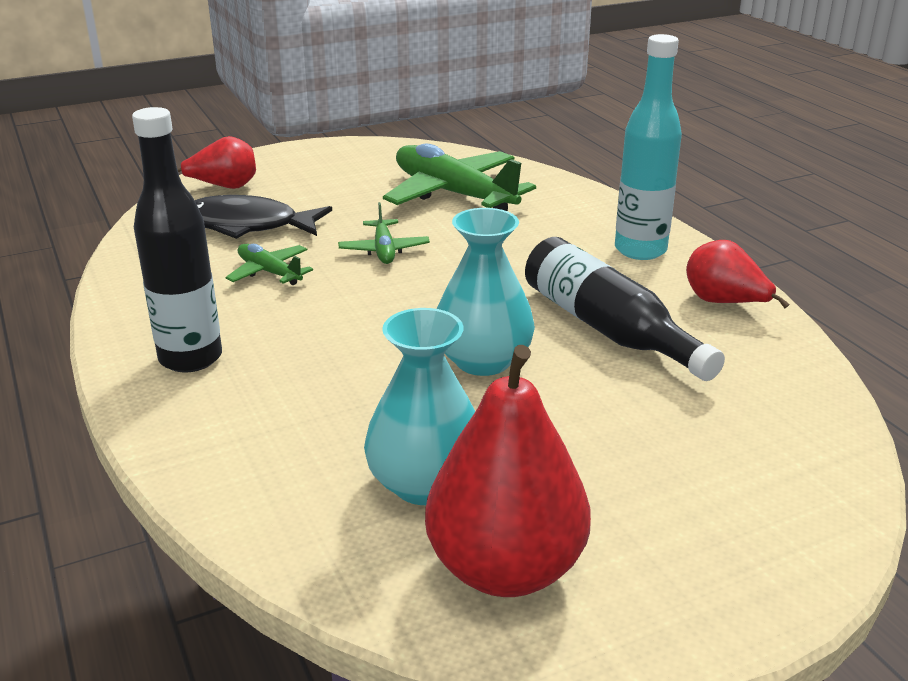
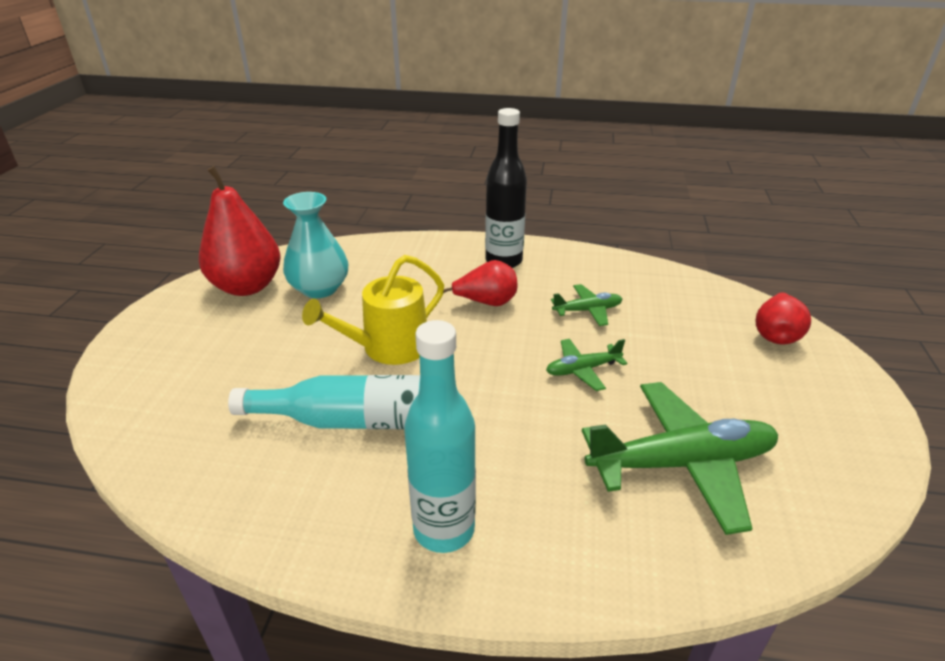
camera: 125 degrees right, 5 degrees up
(247, 226) = (679, 323): black fish -> none
(384, 250) = (582, 370): green plane -> green plane turned 45 degrees counterclockwise
(483, 360) = (388, 347): turquoise vase -> yellow watering can
(607, 328) = (355, 421): black bottle -> turquoise bottle
(724, 303) = (304, 517): red pear -> red pear (486, 302)

